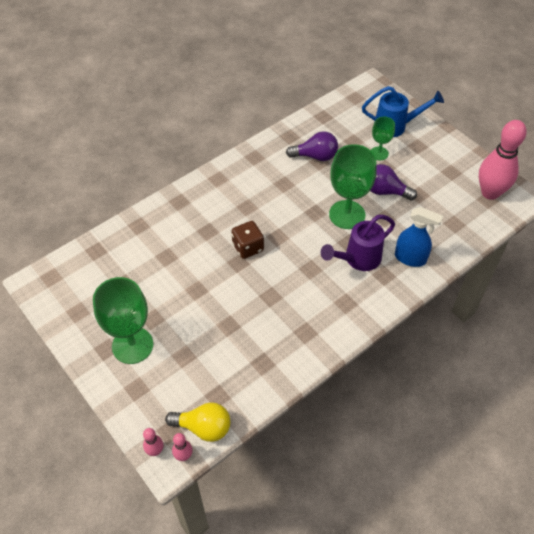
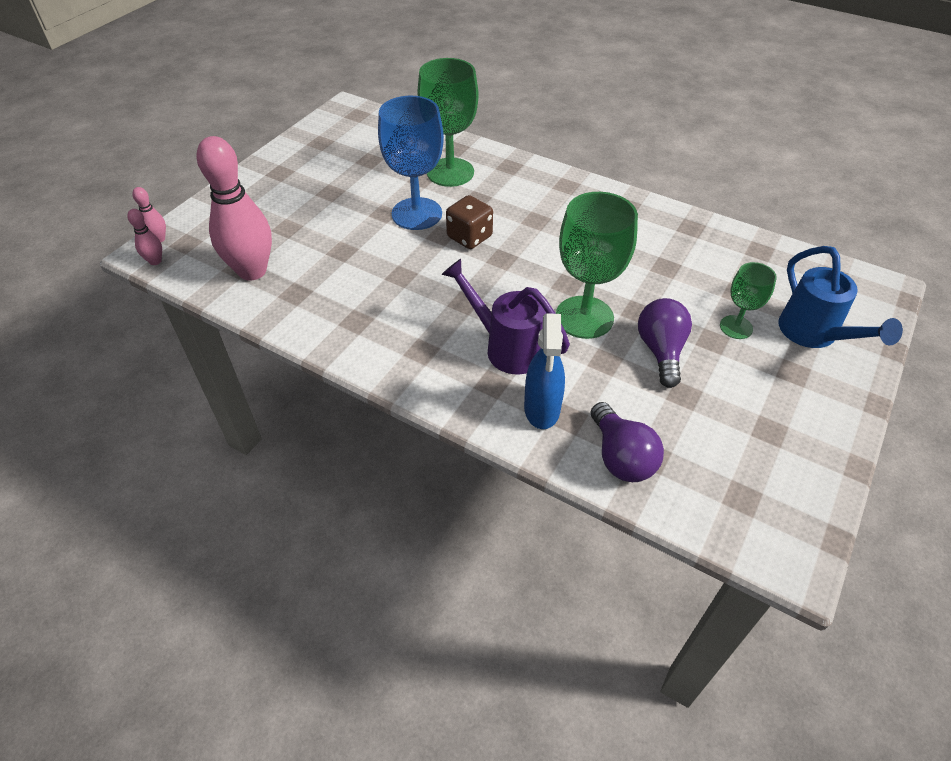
camera: 70 degrees right, 5 degrees down
(132, 345) = (289, 188): green goblet -> green goblet (450, 172)
(203, 427) = (194, 267): yellow light bulb -> none
(208, 270) = (417, 214): none -> blue goblet
(315, 156) = (673, 260): purple light bulb -> purple light bulb (621, 457)
(490, 193) = (763, 499): pink bowling pin -> pink bowling pin (252, 271)

